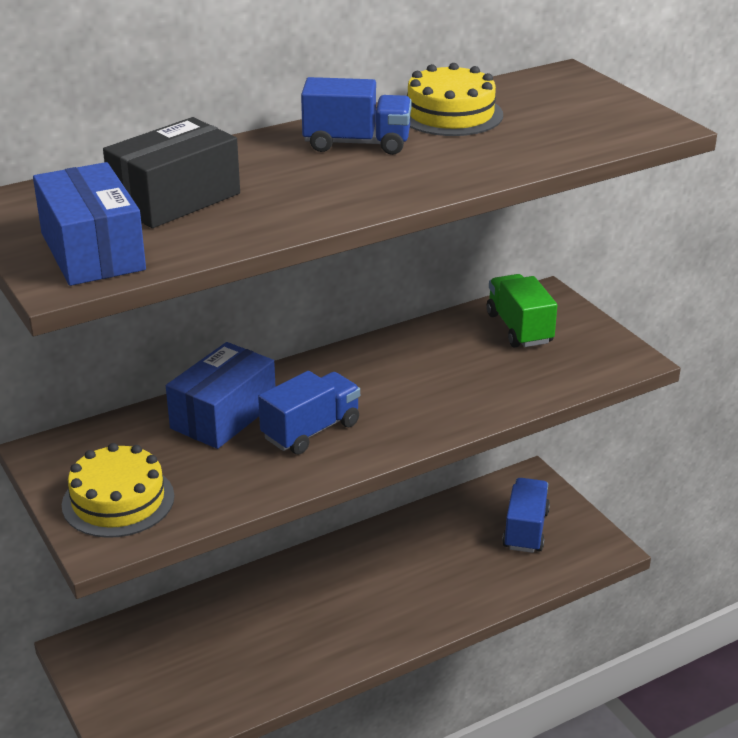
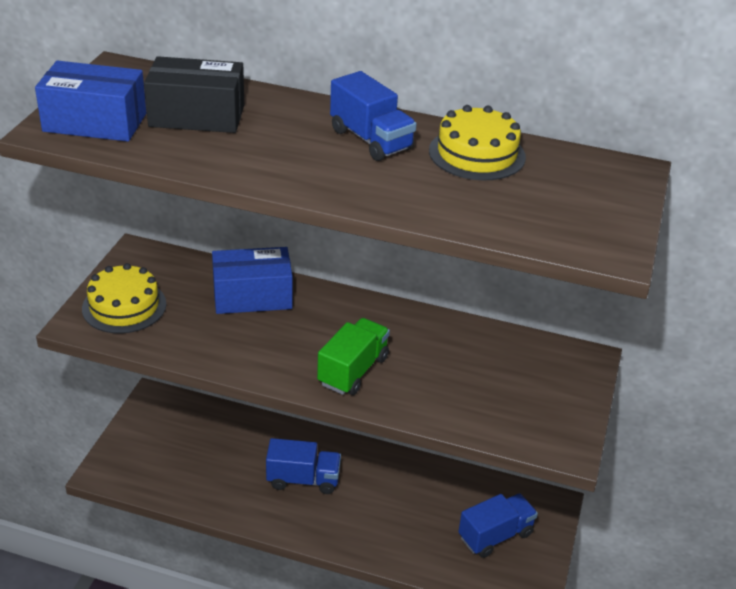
camera: 45 degrees right, 5 degrees up
(92, 251) = (95, 122): blue box -> blue box turned 75 degrees clockwise
(311, 431) = (281, 340): blue truck -> blue truck (303, 479)
(519, 328) = (525, 368): green truck -> green truck (353, 371)

